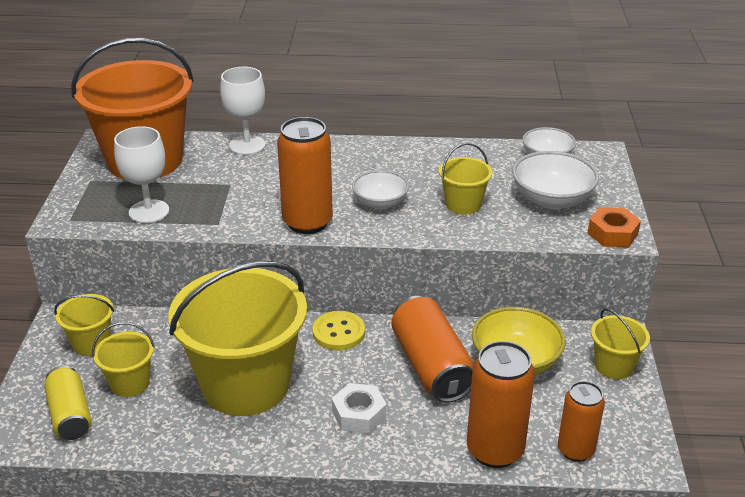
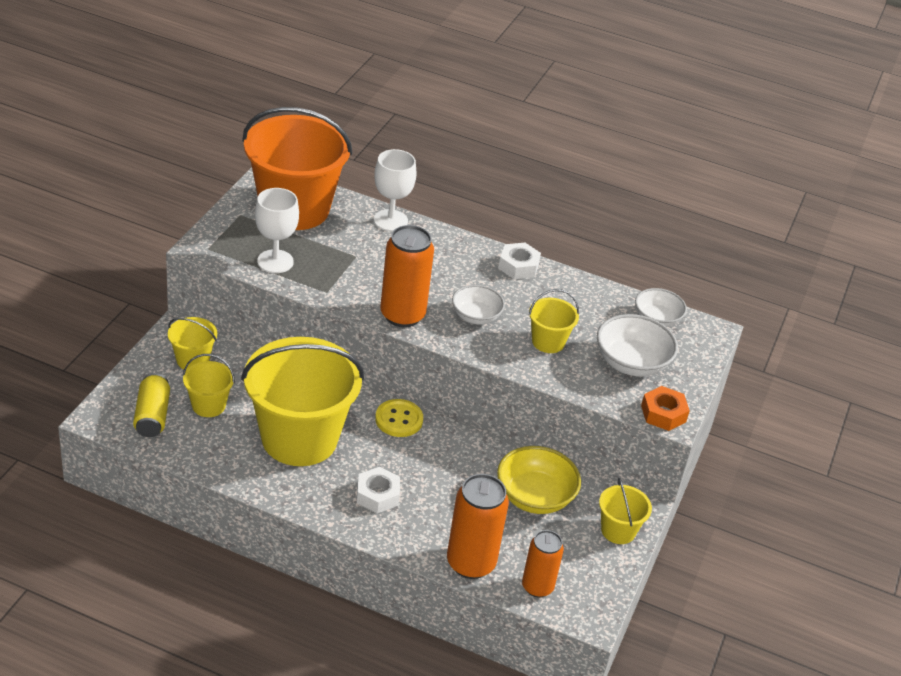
camera: 15 degrees right, 5 degrees up
(392, 150) = (518, 266): none -> white nut
(431, 366) = (460, 476): orange can -> none

